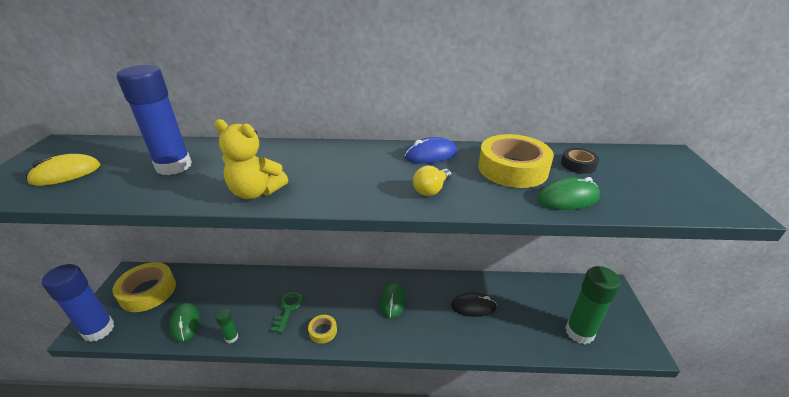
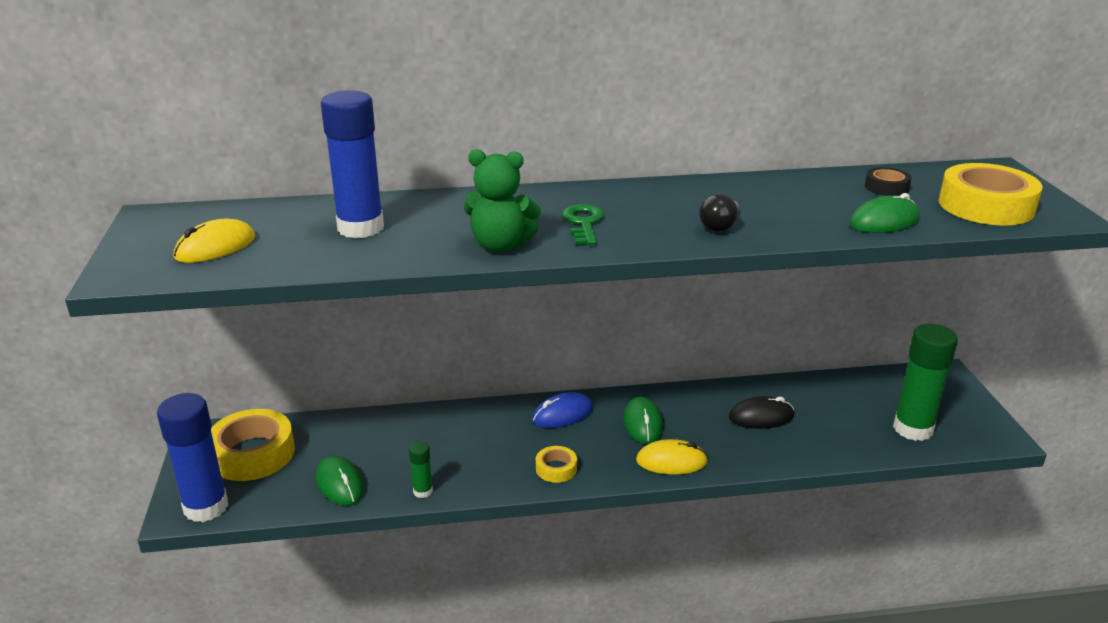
camera: 10 degrees left, 5 degrees down
(256, 192) = (500, 245): yellow teddy bear -> green teddy bear
(288, 308) = (490, 449): green key -> green key (583, 223)
(401, 336) = (671, 461): none -> yellow mouse
(430, 155) = (698, 190): blue mouse -> blue mouse (562, 414)
(431, 190) = (720, 226): yellow light bulb -> black light bulb
(512, 168) = (808, 197): yellow tape -> yellow tape (986, 206)

